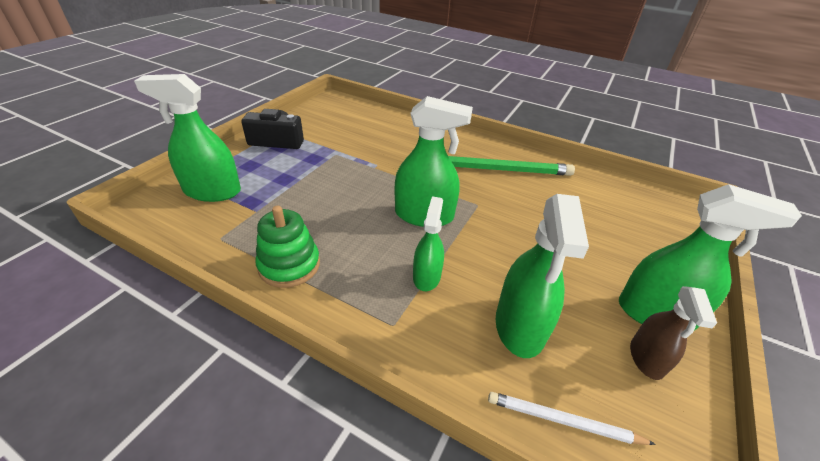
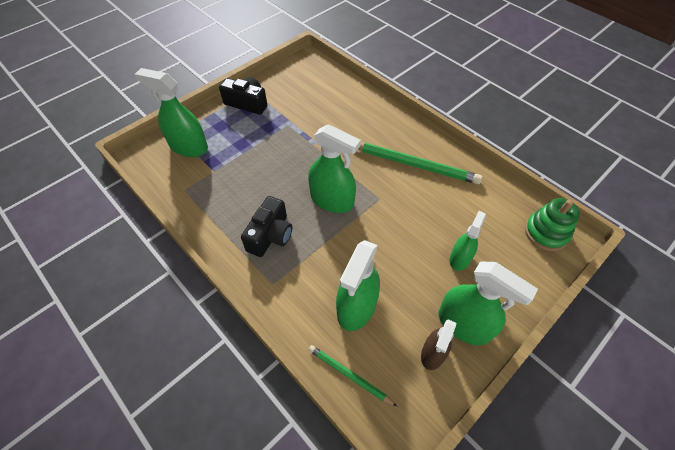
camera: 20 degrees right, 15 degrees up
(289, 265) = (222, 222): green stacking toy -> green stacking toy (546, 233)
(364, 267) = (270, 235): none -> black camera
(426, 276) = (310, 253): green spray bottle -> green spray bottle (460, 258)
(563, 421) = (349, 375): white pencil -> green pencil

